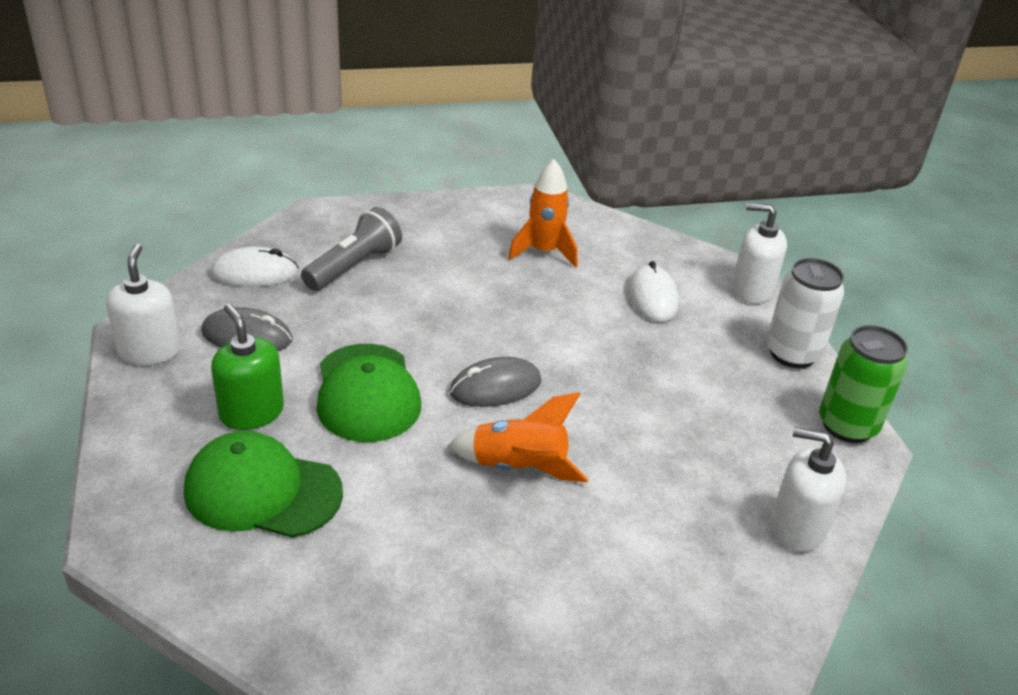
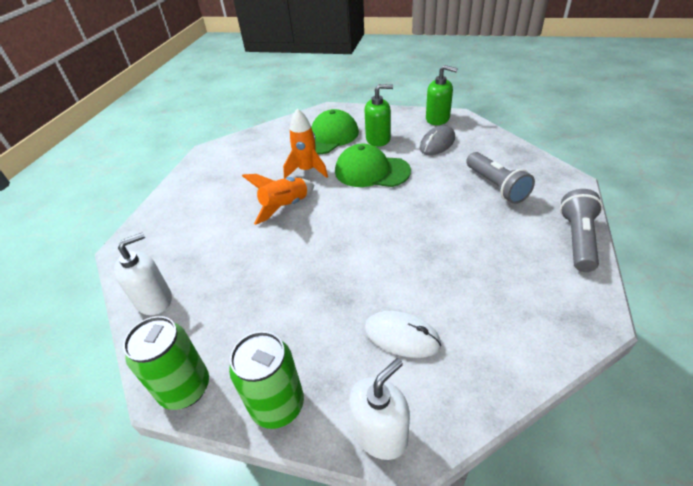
camera: 125 degrees right, 5 degrees up
(149, 351) = (437, 119): white soap dispenser -> green soap dispenser
(255, 273) = (498, 151): white mouse -> none
(432, 207) = (577, 239): none -> grey flashlight
(495, 387) = (348, 215): grey mouse -> none
(544, 252) = (493, 287): orange rocket -> orange rocket (307, 170)
(792, 353) = (278, 405): white can -> green can

